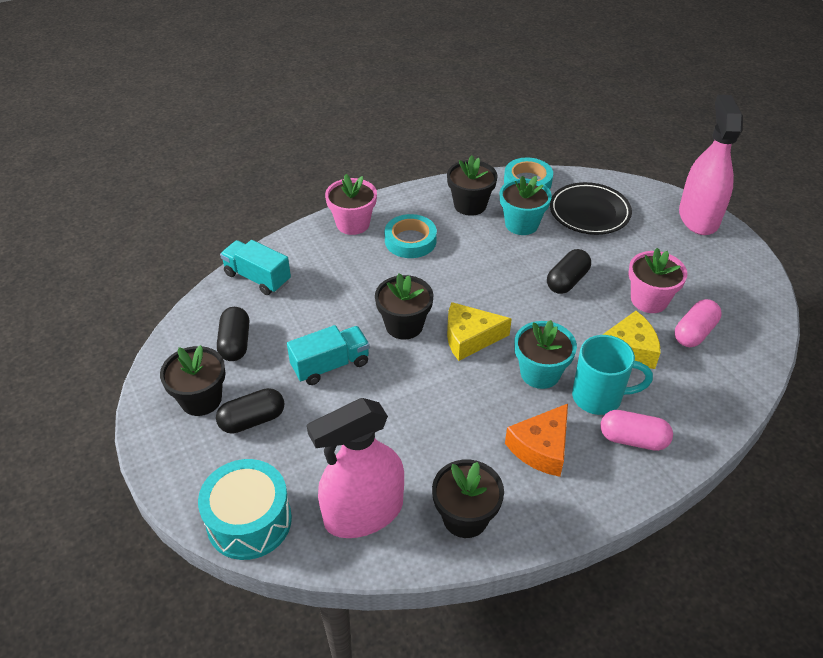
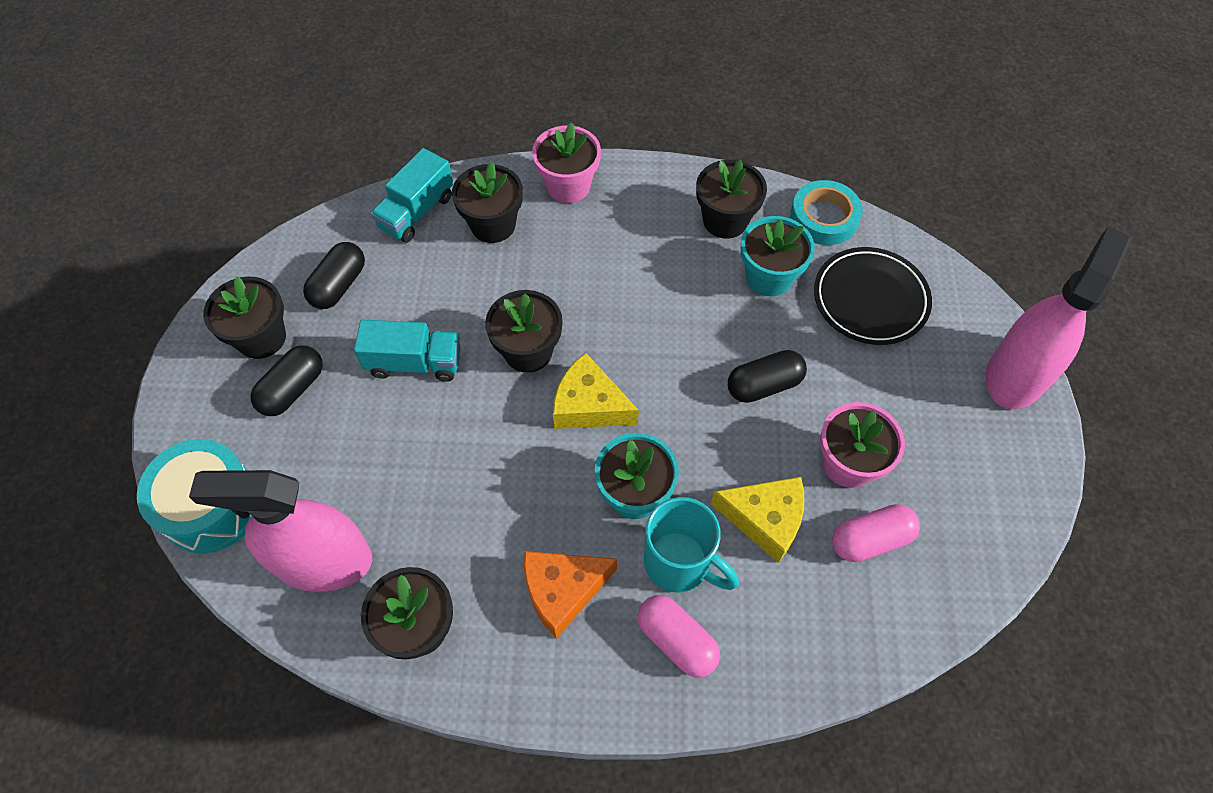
camera: 30 degrees right, 15 degrees up
(252, 420) = (293, 389): black capsule -> black capsule turned 60 degrees counterclockwise
(257, 278) = (416, 212): turquoise truck -> turquoise truck turned 120 degrees counterclockwise
(319, 264) = (493, 225): none -> black flower pot
(410, 240) = (617, 239): turquoise tape -> none

